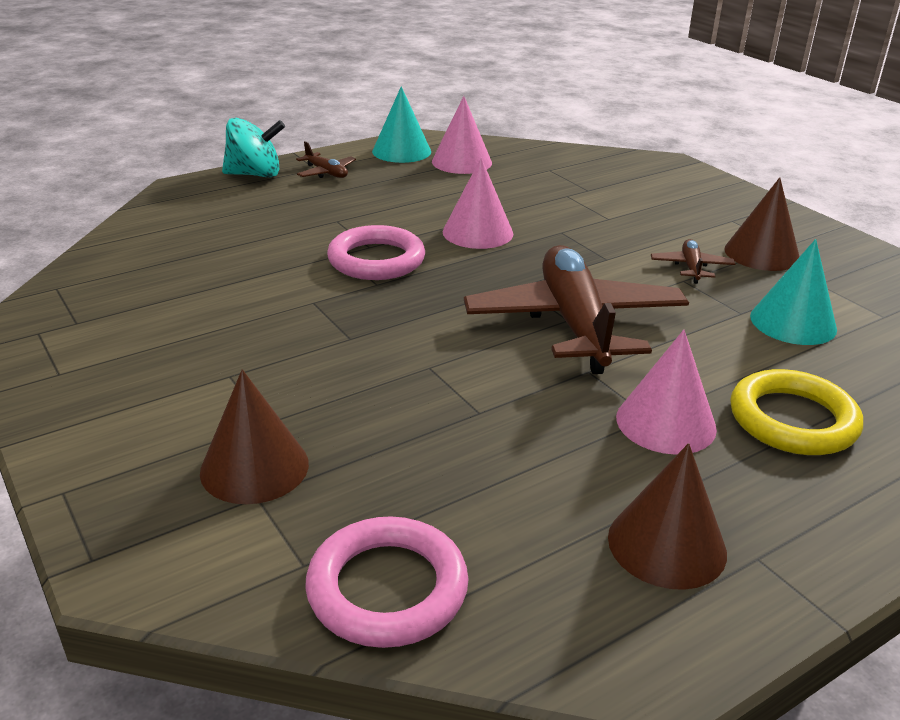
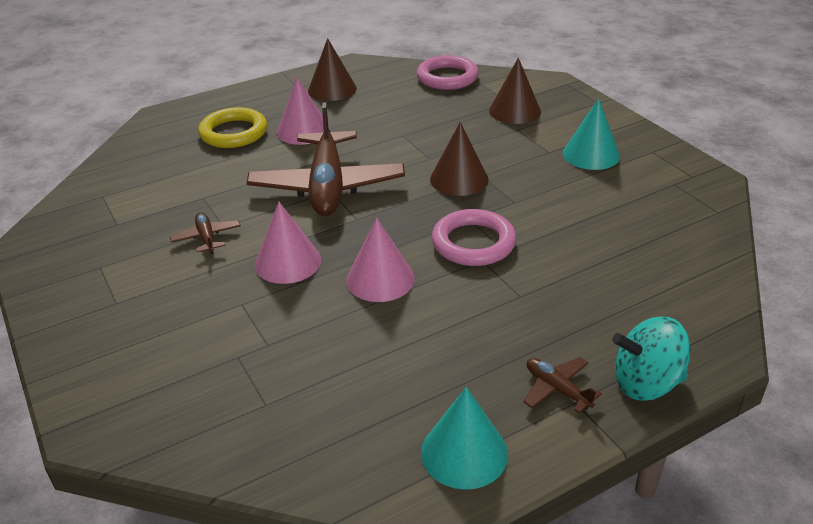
camera: 175 degrees left, 5 degrees up
(461, 162) = (379, 422): pink cone -> pink cone (288, 262)
(691, 268) = (207, 238): brown plane -> brown plane turned 150 degrees clockwise
(761, 253) = (131, 255): brown cone -> brown cone (459, 179)
(793, 322) = (173, 189): turquoise cone -> turquoise cone (591, 154)

